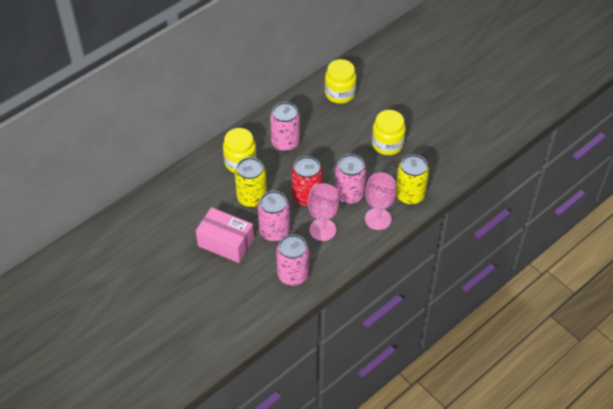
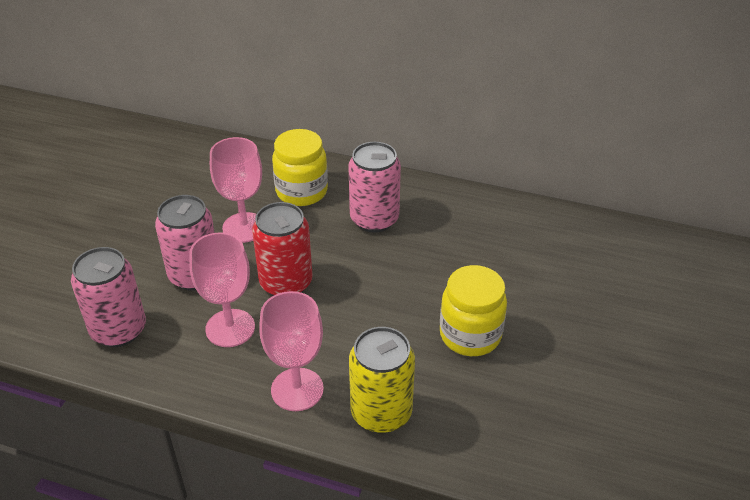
camera: 60 degrees right, 10 degrees down
(226, 243) = (145, 235): pink box -> none
(252, 198) = (244, 227): yellow can -> pink goblet
(340, 93) = (523, 236): yellow jar -> none
(349, 194) = (325, 330): pink can -> none

